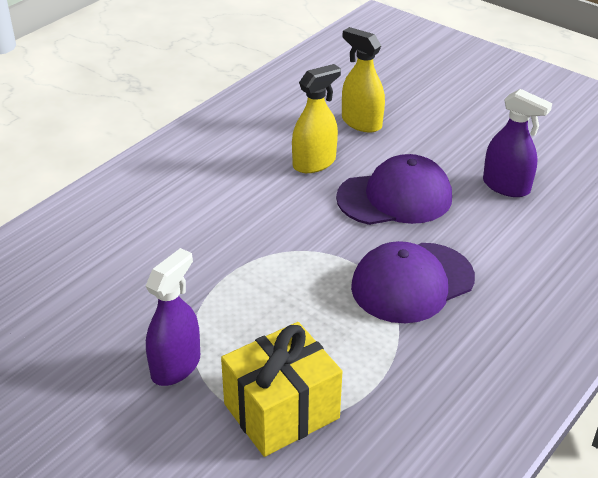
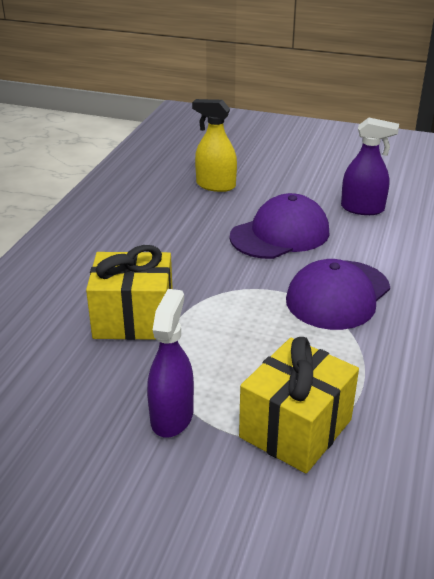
camera: 20 degrees left, 5 degrees down
(195, 257) = (134, 319): none -> yellow gift
(314, 163) = (195, 222): yellow spray bottle -> none

